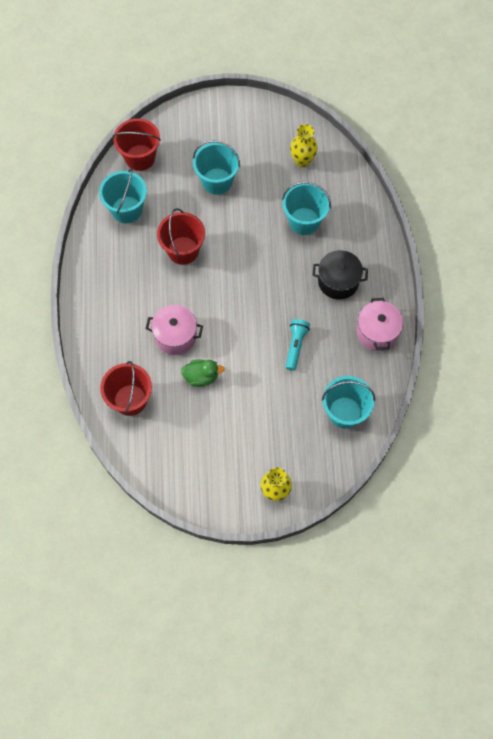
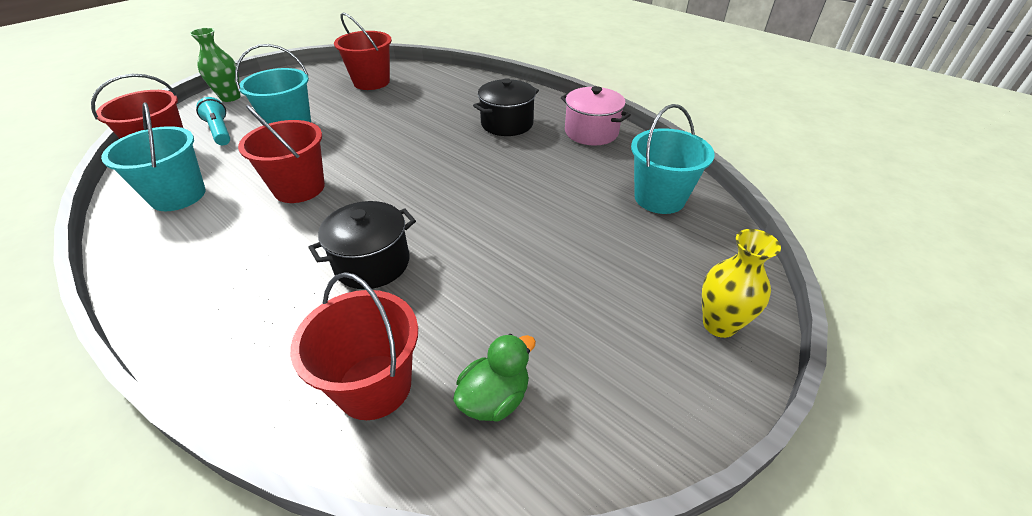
camera: 45 degrees left, 25 degrees down
(175, 336) = (372, 263): pink pot -> black pot
(201, 377) = (458, 279): green duck -> green duck (494, 398)
(206, 114) = (230, 97): none -> green vase
(295, 346) = (533, 183): turquoise flashlight -> turquoise flashlight (220, 131)
(302, 161) = (371, 82): yellow vase -> red bucket
(304, 221) = (420, 108): turquoise bucket -> none

